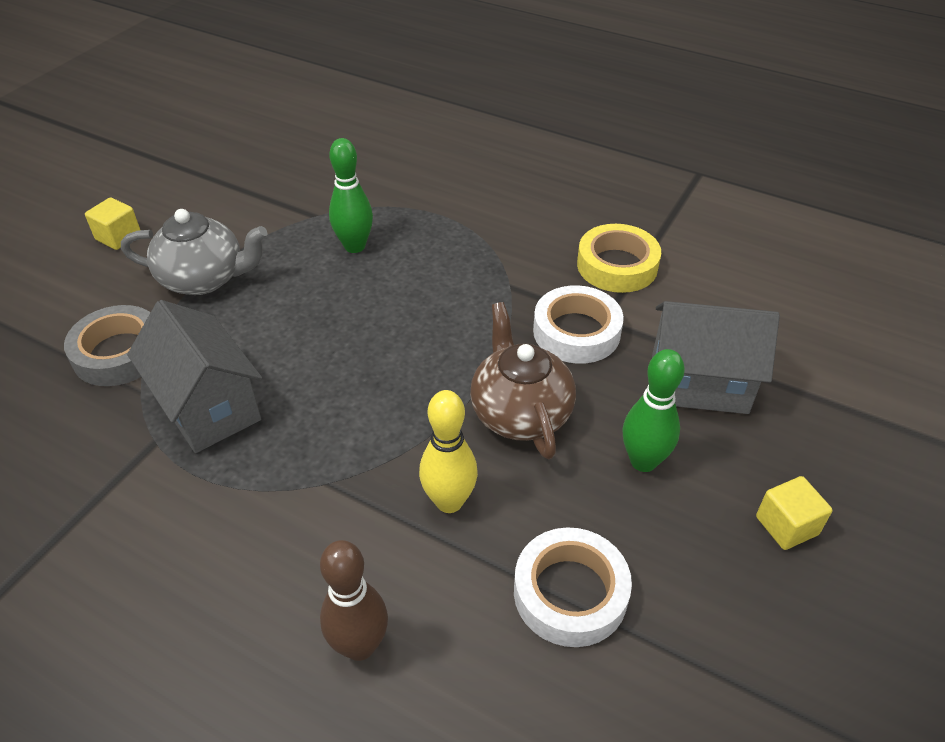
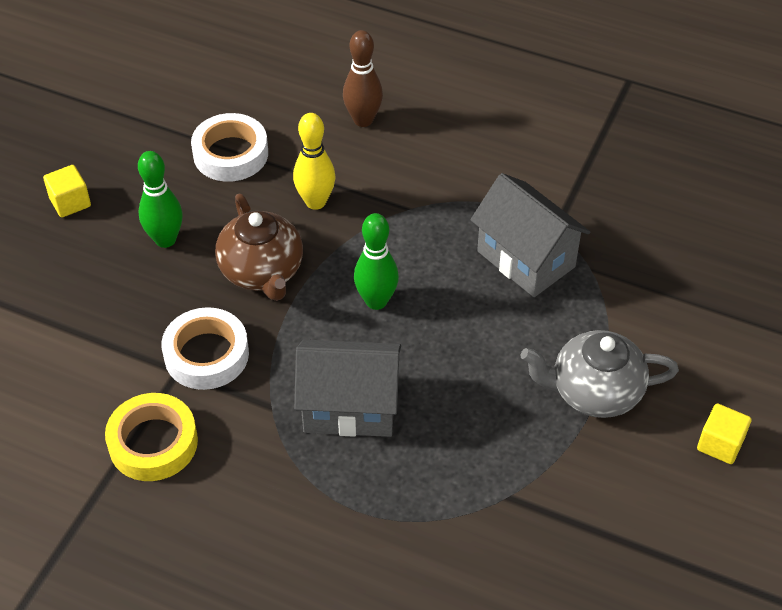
camera: 175 degrees right, 5 degrees up
(119, 353) = (630, 302): grey tape -> none
(354, 246) = (447, 449): green bowling pin -> green bowling pin (376, 301)
(699, 384) = (102, 308): grey house -> grey house (350, 407)

